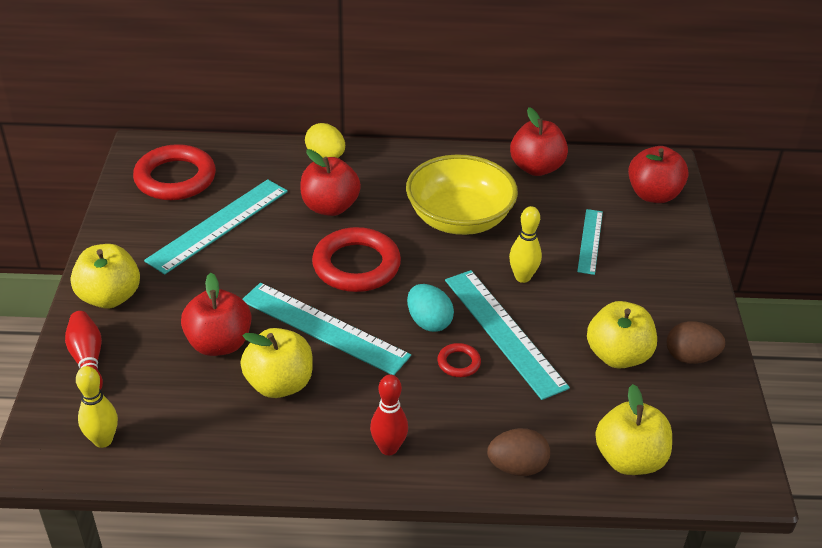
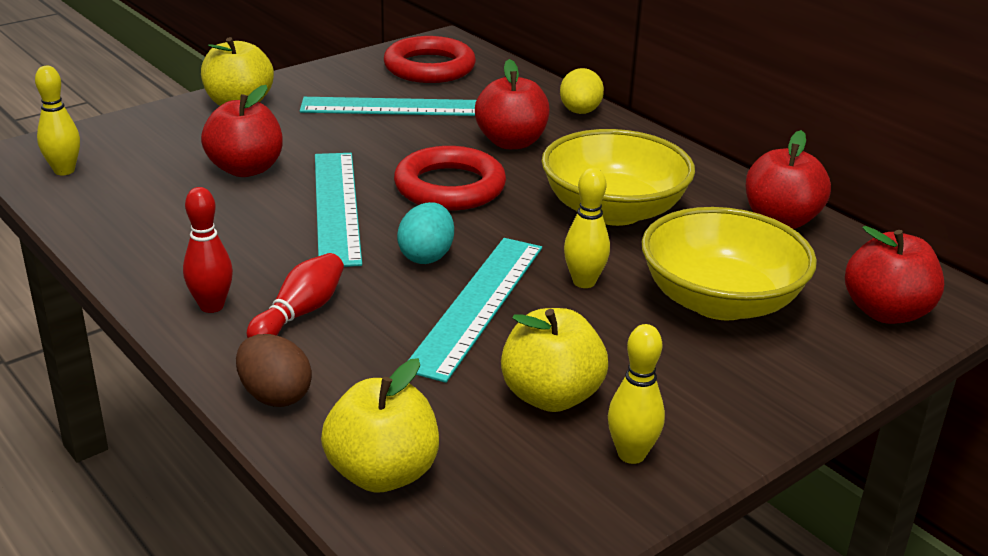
camera: 50 degrees right, 10 degrees down
(88, 360) = (151, 127): red bowling pin -> red bowling pin (300, 313)
(279, 384) = (230, 216): yellow apple -> none
(459, 363) = (389, 297): red ring -> none
(590, 241) = (720, 301): turquoise ruler -> yellow bowl
(690, 357) = (631, 454): brown egg -> yellow bowling pin

